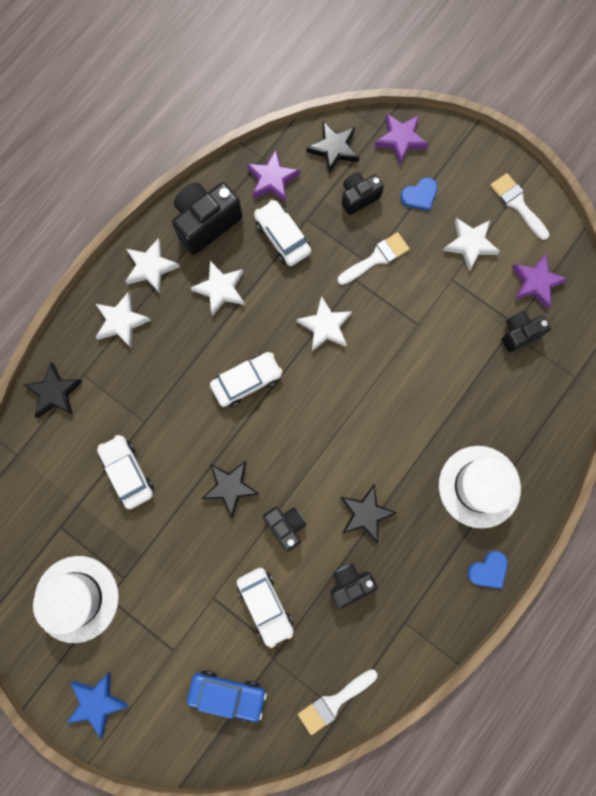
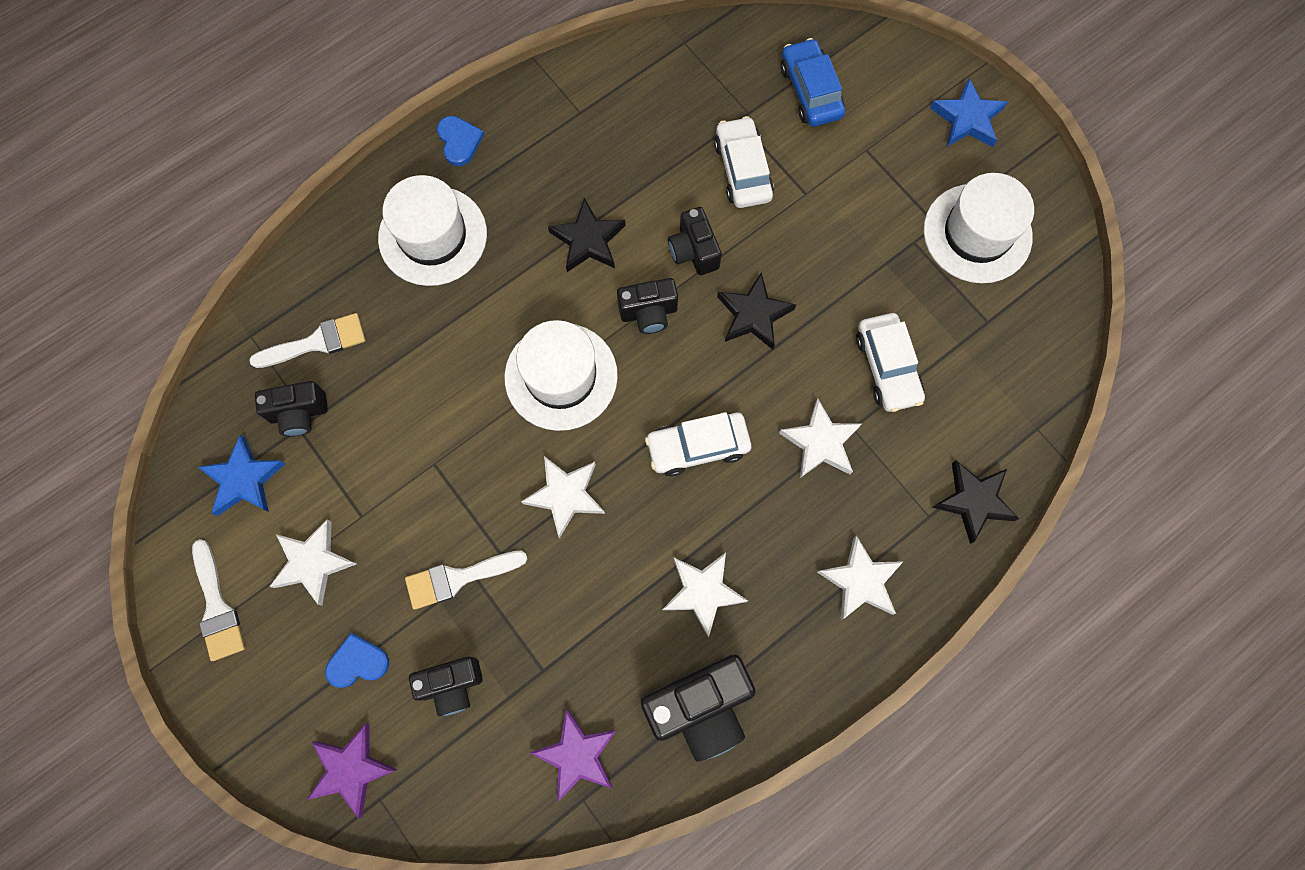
camera: 165 degrees left, 5 degrees down
(151, 267) = (801, 656): white star -> white star (820, 442)
(227, 693) = (810, 91): blue car -> blue car turned 45 degrees clockwise
(282, 237) = (588, 650): white car -> none
(333, 702) = (689, 54): white brush -> white brush (317, 342)
(334, 149) = (463, 782): black star -> none
(350, 584) = (632, 168): black camera -> black camera (648, 313)
(353, 405) = (561, 376): none -> white hat
(488, 570) = (459, 141): blue heart -> blue heart turned 90 degrees clockwise
(536, 282) = (244, 479): purple star -> blue star

